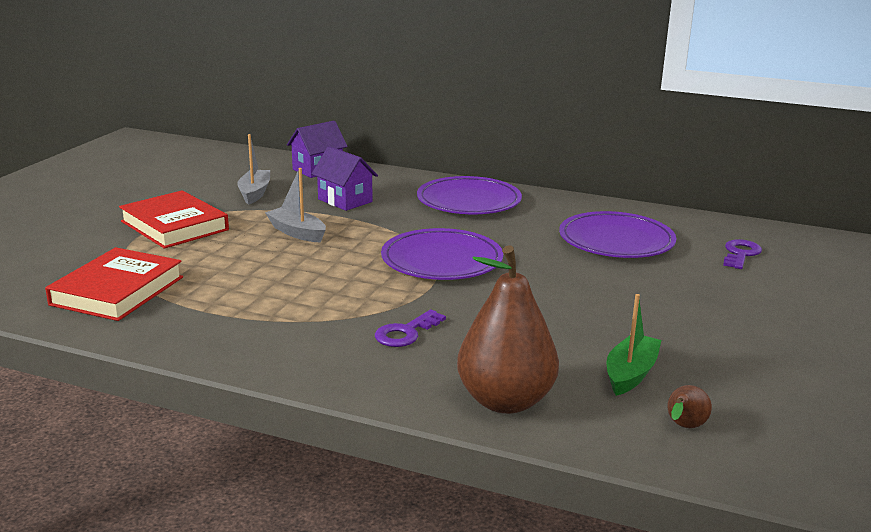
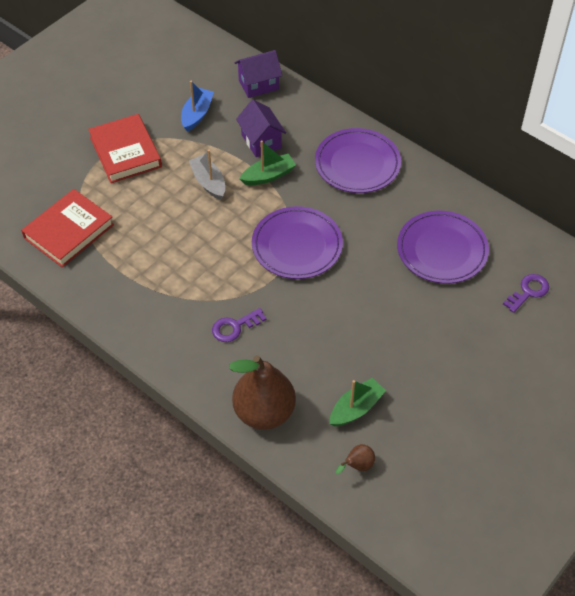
camera: 20 degrees right, 30 degrees up
(254, 193) = (197, 114): grey boat -> blue boat
(369, 220) = (268, 176): none -> green boat

